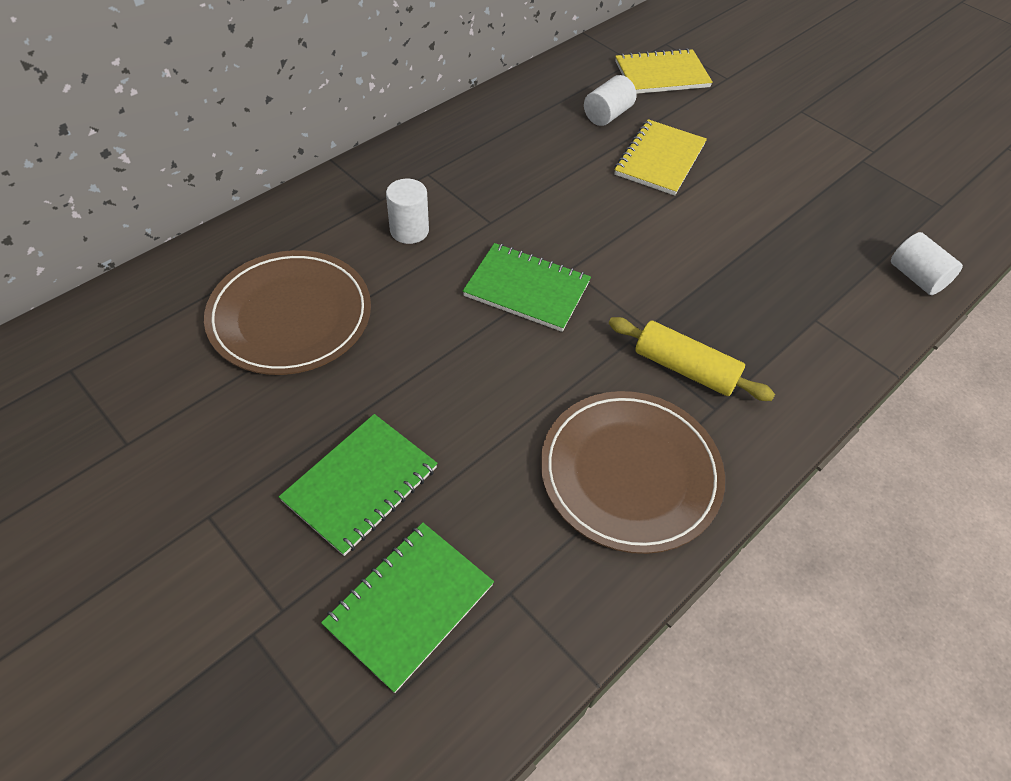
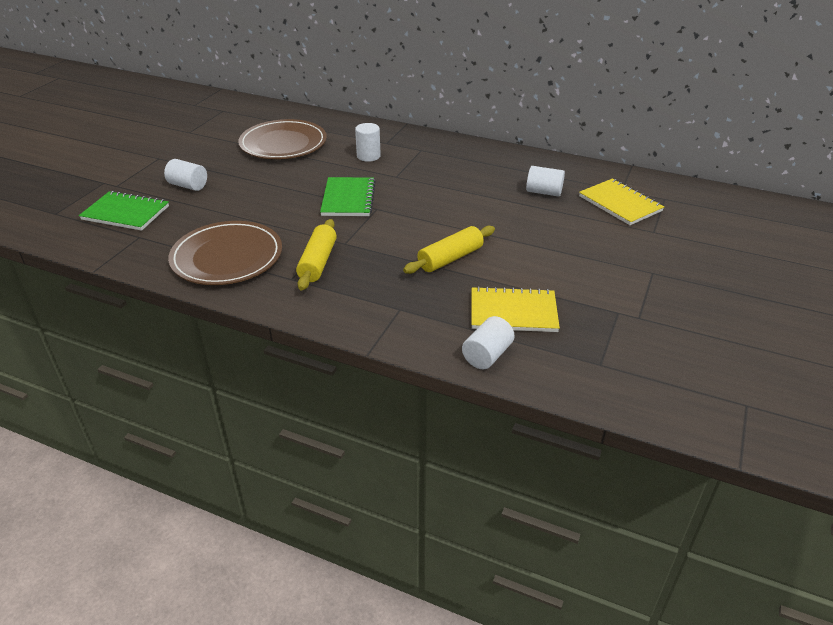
camera: 70 degrees right, 15 degrees down
(360, 484) = (188, 186): green notebook -> white cylinder
(659, 159) = (515, 220): yellow notebook -> yellow notebook (513, 312)
(722, 241) = (450, 258): none -> yellow rolling pin

